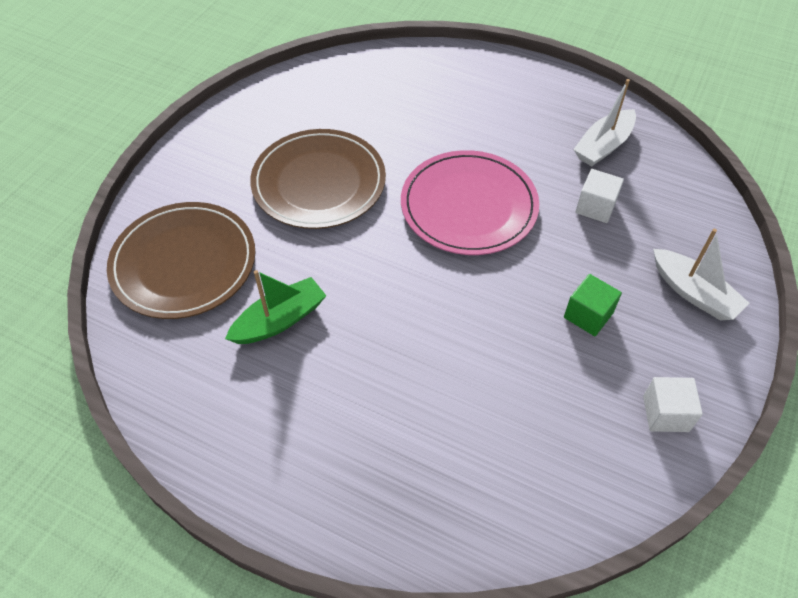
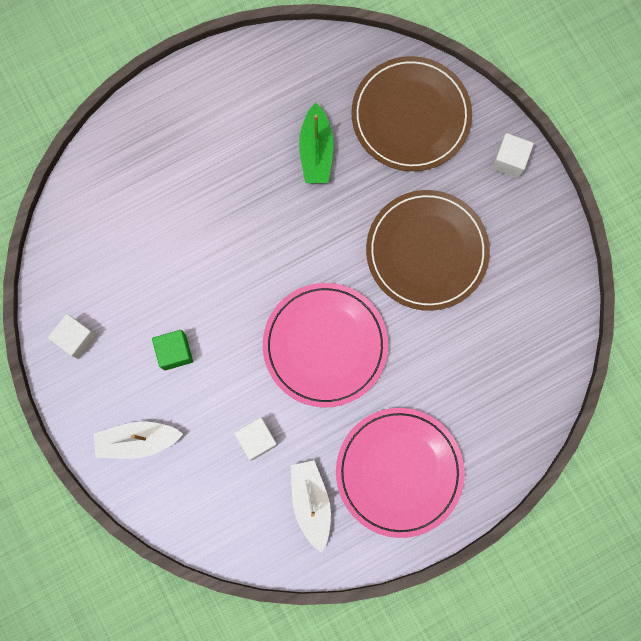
camera: 125 degrees right, 25 degrees up
(183, 170) = (509, 160): none -> white cube
(522, 108) = (399, 472): none -> pink plate

